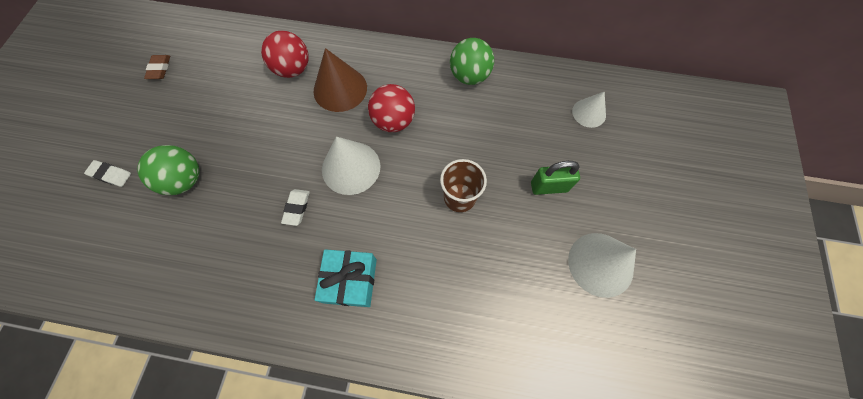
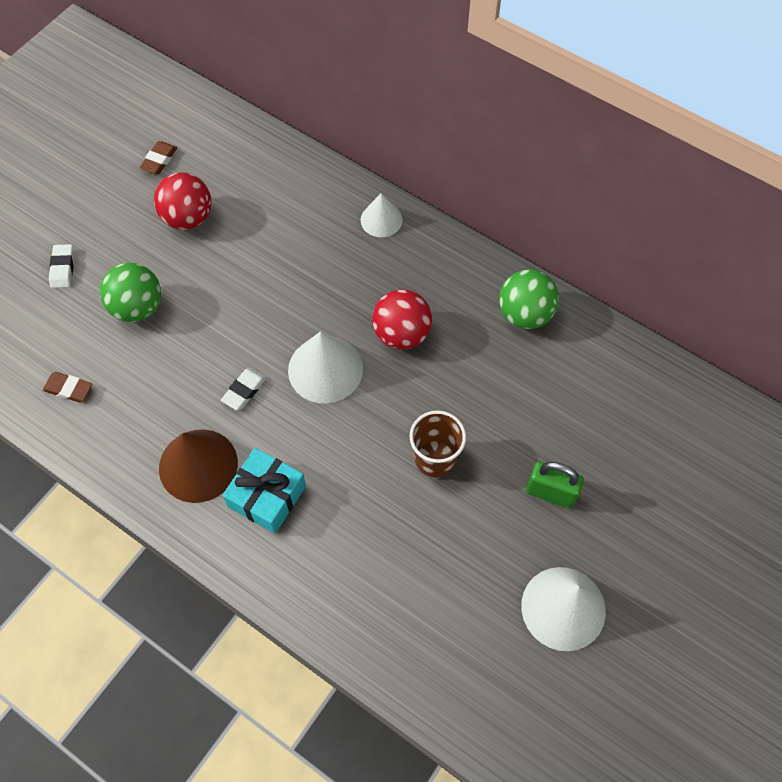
camera: 25 degrees right, 5 degrees down
(111, 174) = (63, 268): white eraser -> white eraser turned 45 degrees clockwise
(152, 266) = (68, 389): none -> brown eraser
(293, 69) = (311, 220): red ball -> red ball (188, 218)
(340, 89) = (356, 267): brown cone -> brown cone (198, 465)
(589, 113) = (655, 424): white cone -> white cone (381, 220)

